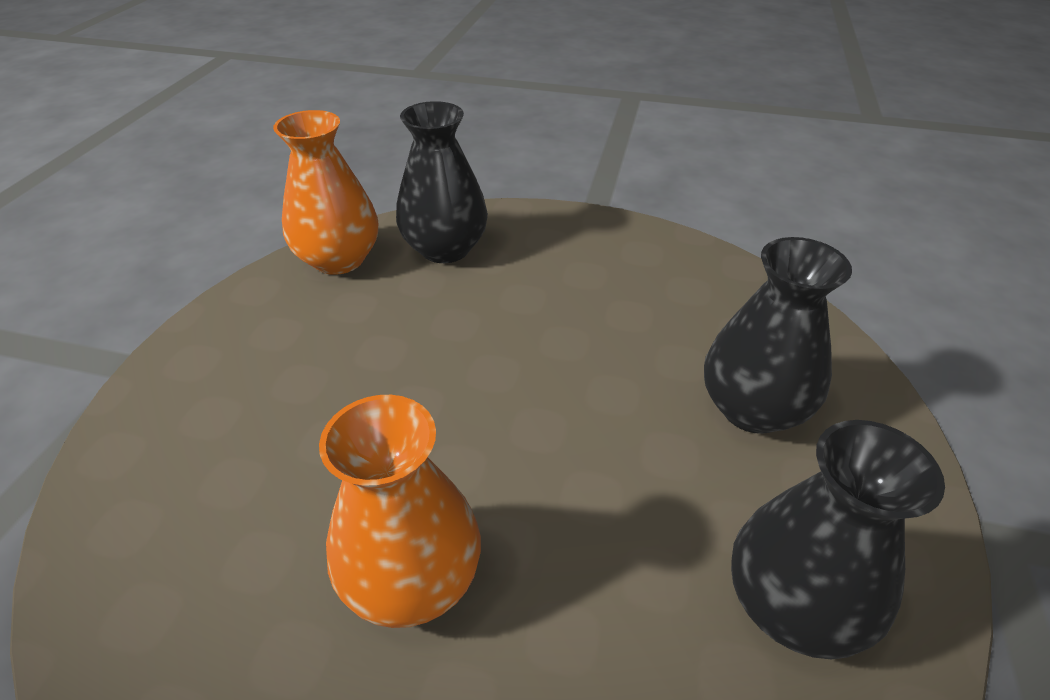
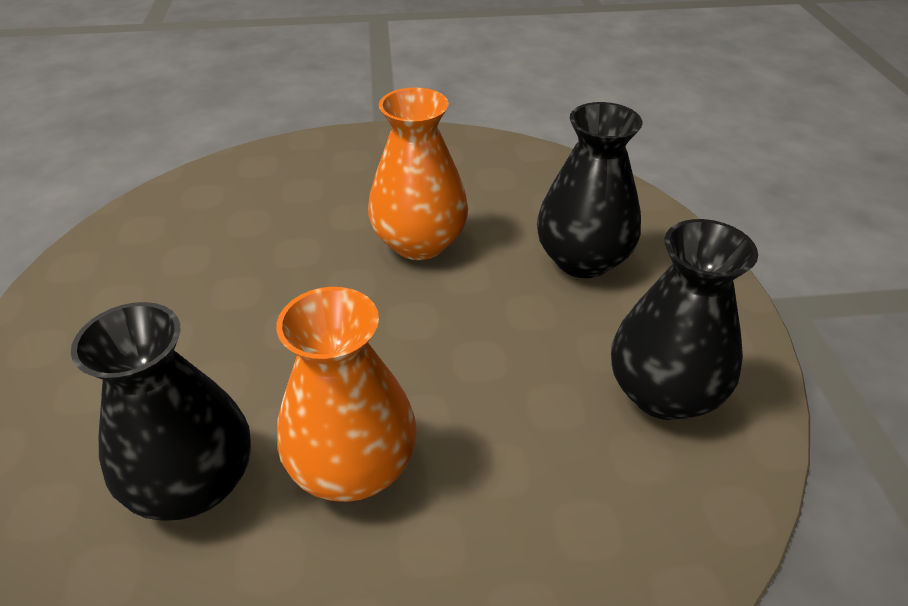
camera: 20 degrees left, 0 degrees up
(339, 259) = (151, 219): orange vase -> orange vase (419, 243)
(445, 249) = (257, 188): black vase -> black vase (193, 483)

